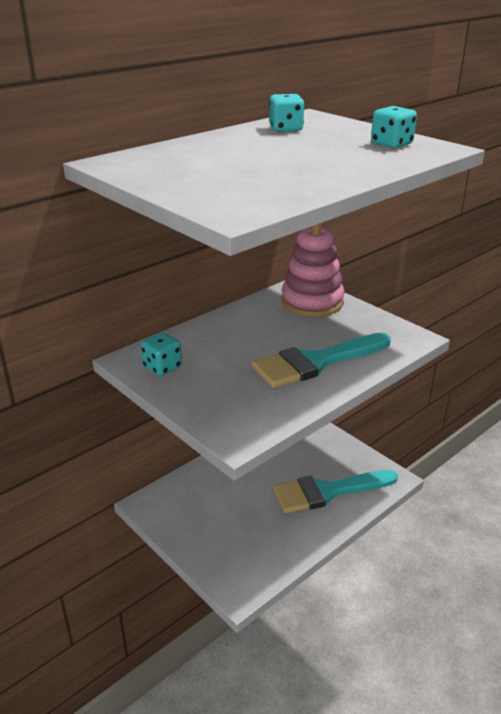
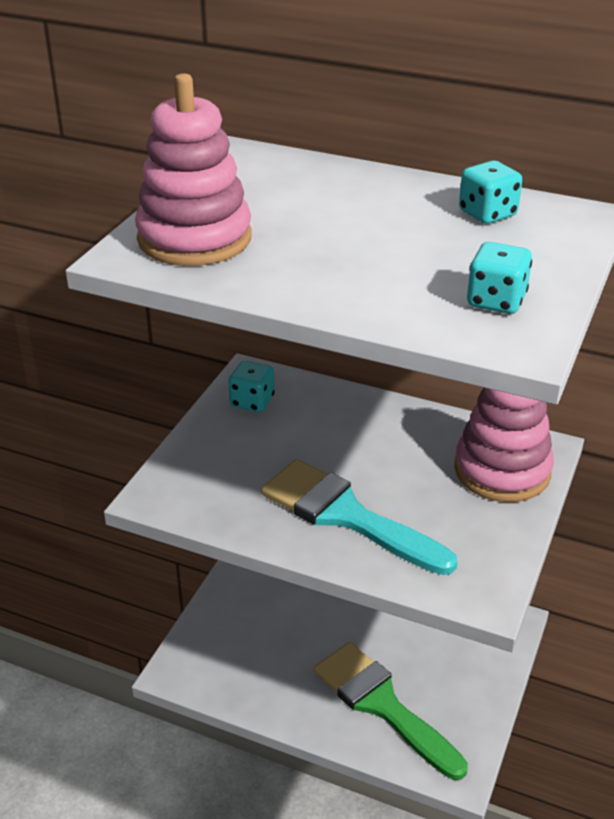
camera: 65 degrees right, 5 degrees up
(231, 192) = (194, 238): none -> pink stacking toy
(327, 492) = (381, 704): turquoise brush -> green brush

